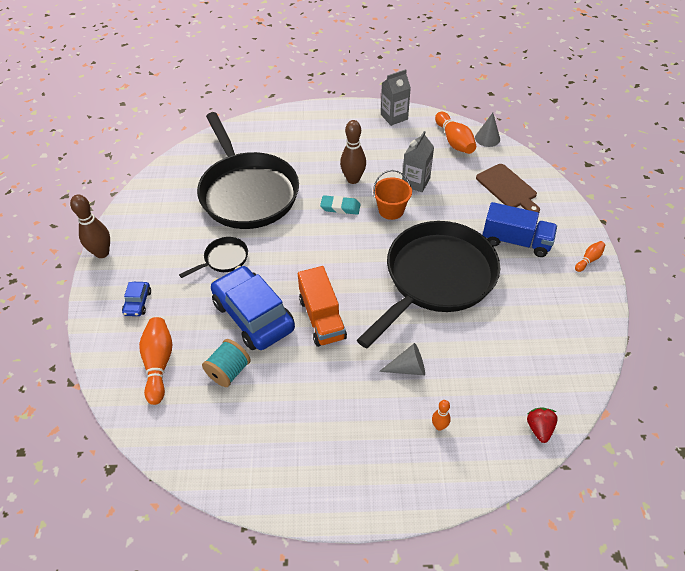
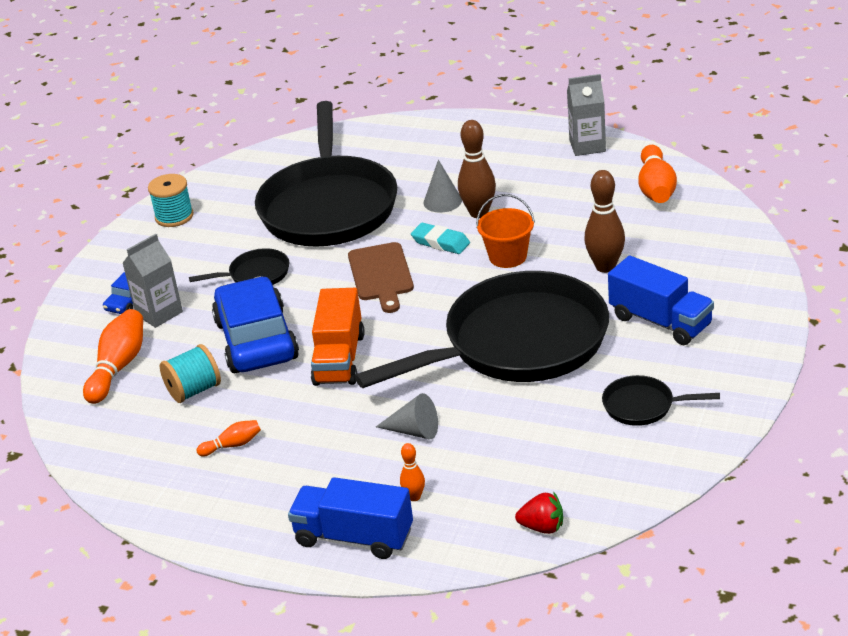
camera: 25 degrees right, 15 degrees down
(102, 253) = (115, 243): brown bowling pin -> brown bowling pin (605, 267)
(137, 221) = (174, 216): none -> turquoise spool
(415, 182) = (565, 229): grey carton -> grey carton (159, 313)
(416, 475) = (354, 537): none -> blue truck
(487, 138) = (709, 191): grey cone -> grey cone (442, 201)
(508, 188) = (695, 257): brown cutting board -> brown cutting board (381, 275)
(539, 428) = (542, 527): red strawberry -> red strawberry turned 75 degrees clockwise
(544, 310) = (643, 406): none -> black pan
(589, 260) = (753, 361): orange bowling pin -> orange bowling pin (232, 445)

